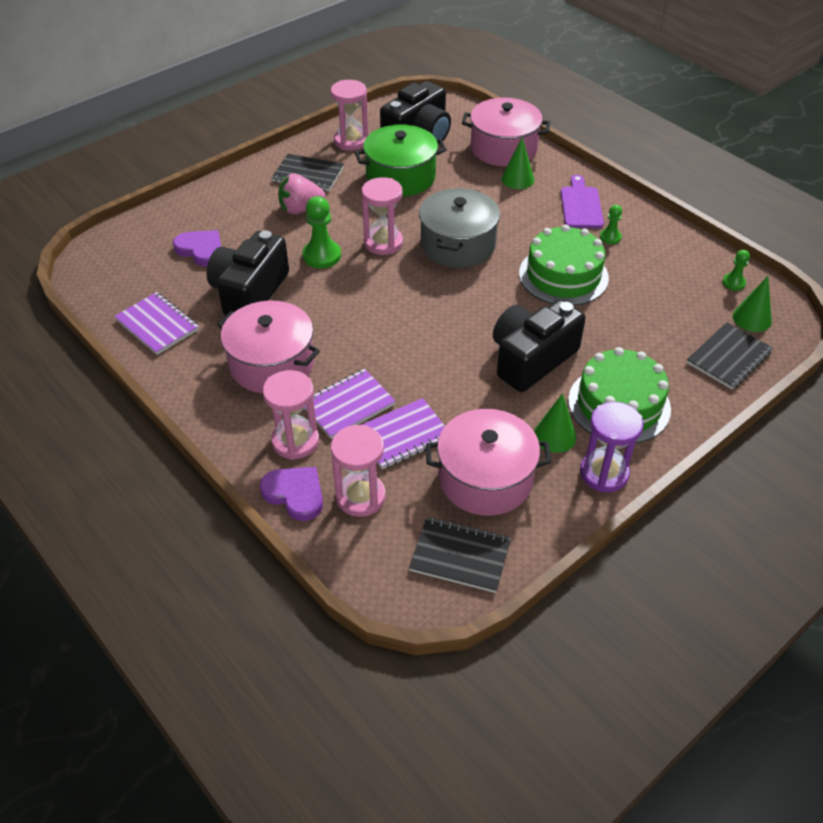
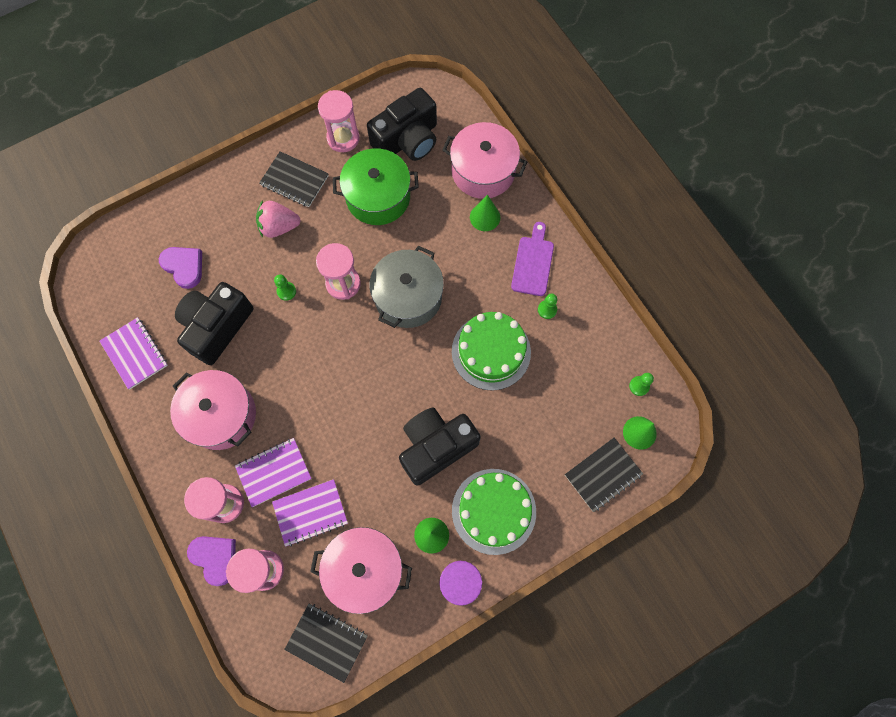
camera: 10 degrees right, 25 degrees up
(322, 256) = (286, 291): green pawn -> green pawn, size x0.57

